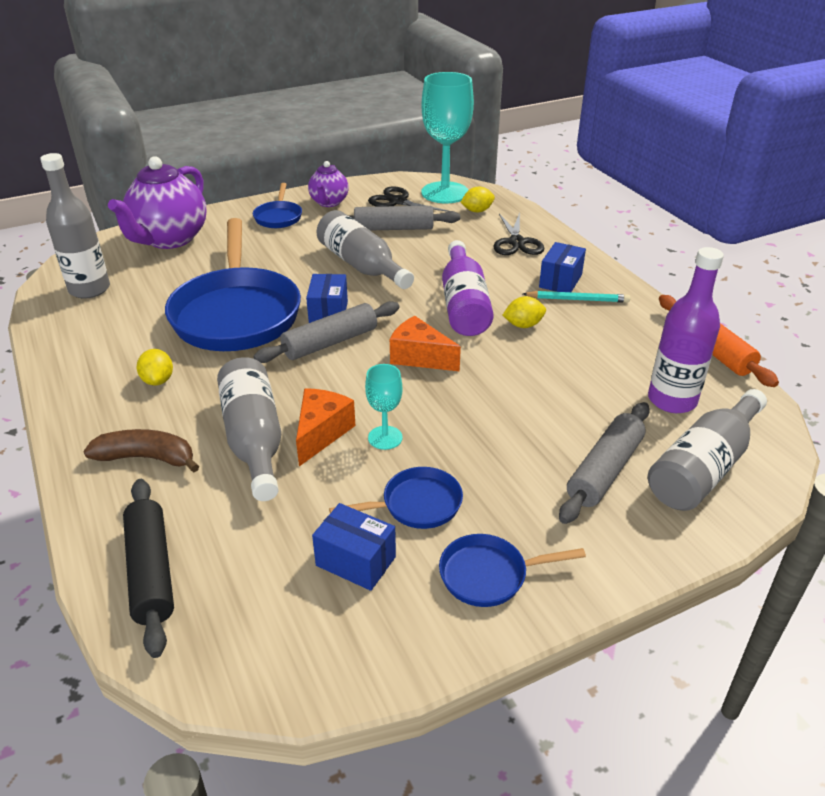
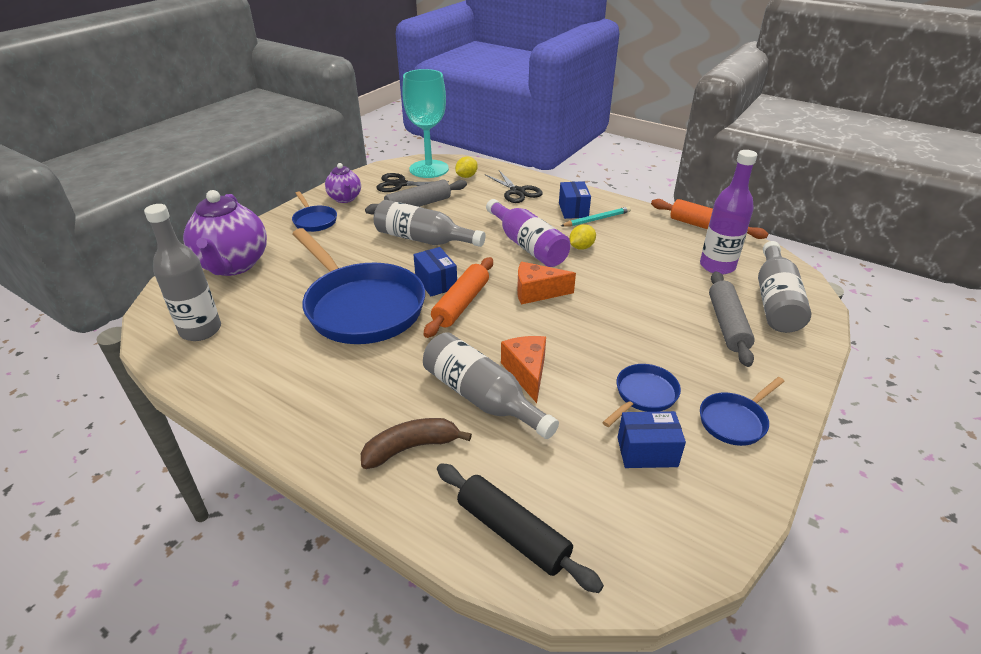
camera: 30 degrees left, 0 degrees up
(158, 380) = (352, 383): yellow lemon -> none
(330, 342) = (461, 304): grey rolling pin -> orange rolling pin
(385, 438) = (574, 358): turquoise goblet -> none

